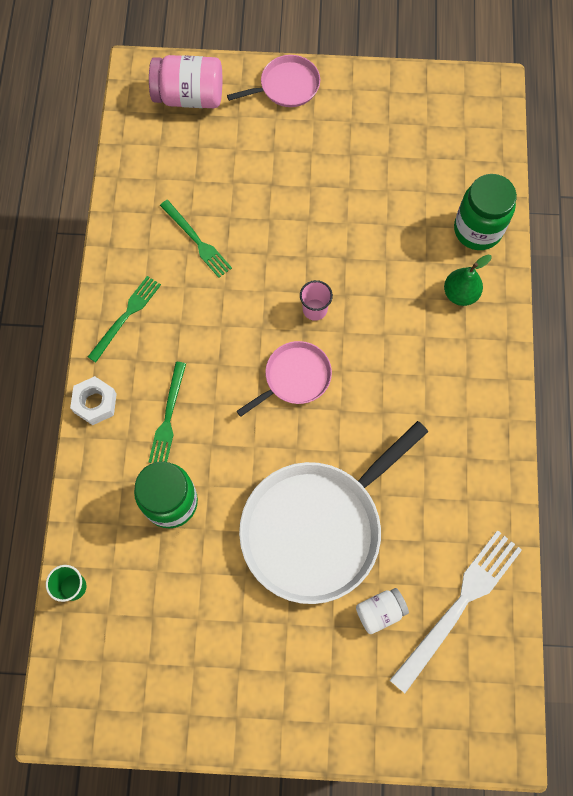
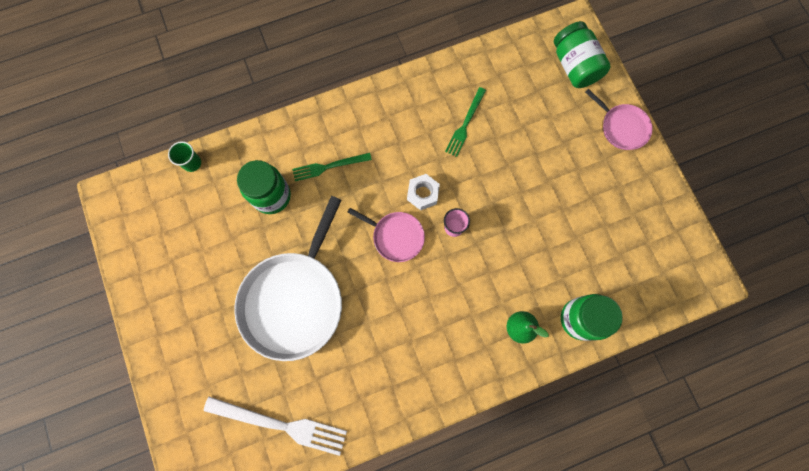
camera: 65 degrees right, 5 degrees up
(95, 403) = (317, 116): white nut -> white nut (423, 194)
(126, 316) = (387, 106): green fork -> none
(189, 96) = (574, 66): pink jar -> green jar
(316, 528) = (294, 300): white pan -> white pan turned 90 degrees counterclockwise
(380, 611) = (254, 369): white jar -> none

